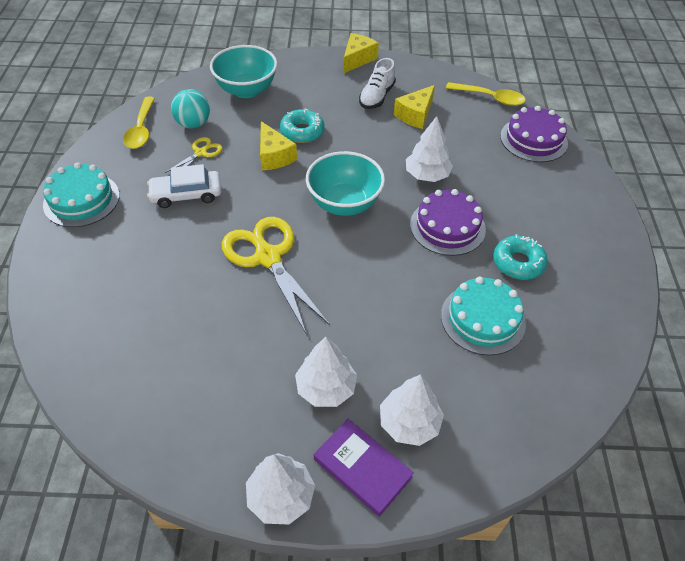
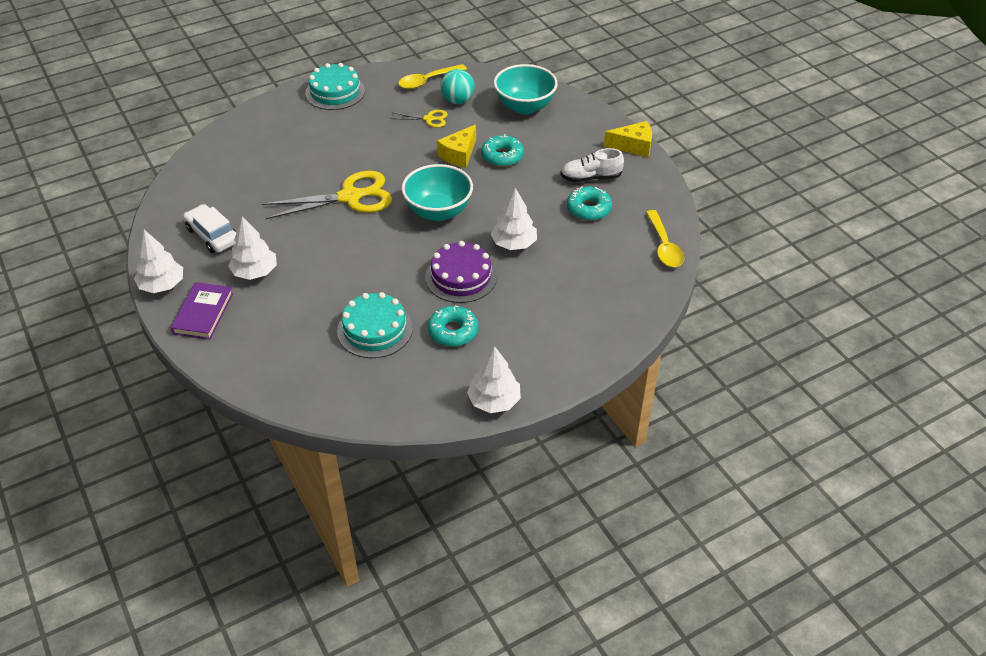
camera: 60 degrees right, 5 degrees down
(186, 194) = (380, 133): white car -> white car (213, 235)
(268, 257) = (351, 197): yellow scissors -> yellow scissors turned 45 degrees clockwise
(409, 423) = (252, 323): white tree -> white tree (494, 401)
(415, 115) = (589, 209): yellow cheese -> turquoise donut
(533, 139) = (629, 294): purple cake -> none

